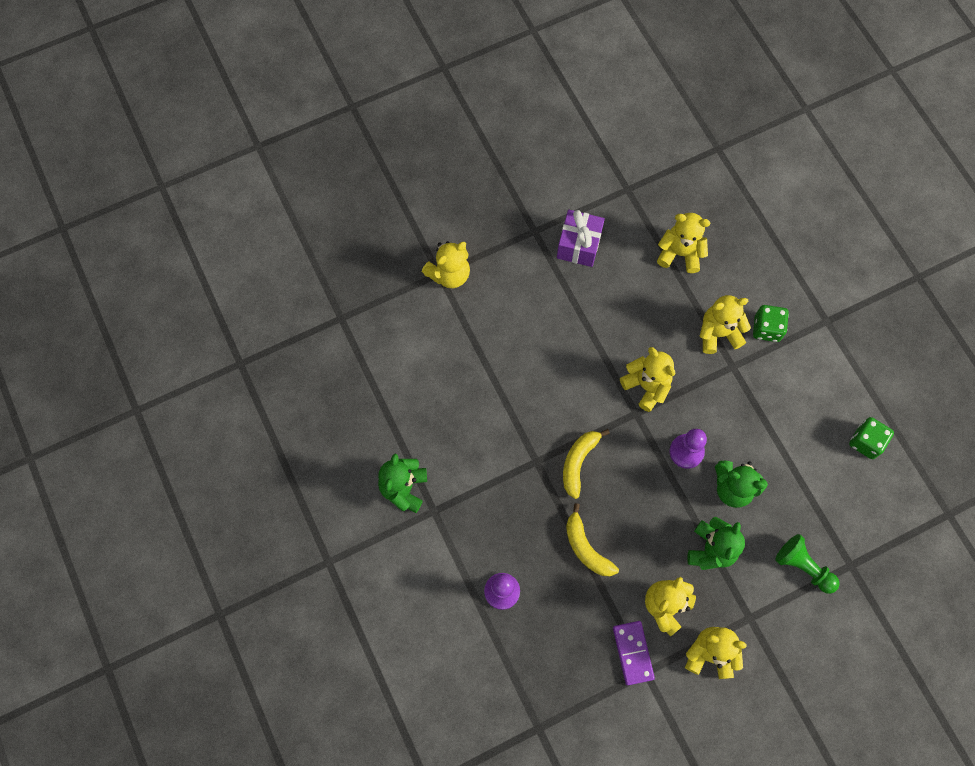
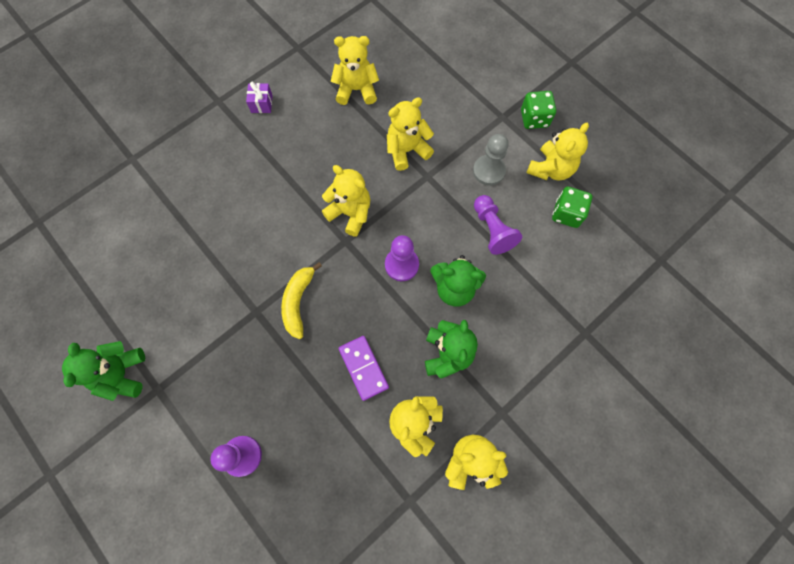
camera: 15 degrees left, 0 degrees up
(449, 274) = (141, 157): yellow teddy bear -> yellow teddy bear (550, 169)
(578, 245) = (261, 104): purple gift -> purple gift, size x0.57
(586, 547) = (322, 385): yellow banana -> none
(632, 653) = (392, 484): purple domino -> purple domino (363, 368)
(766, 328) = (450, 136): green dice -> green dice (534, 118)
(785, 439) = (492, 230): none -> purple pawn
(797, 376) = (488, 171): none -> grey pawn
(803, 566) = (540, 347): green pawn -> none

